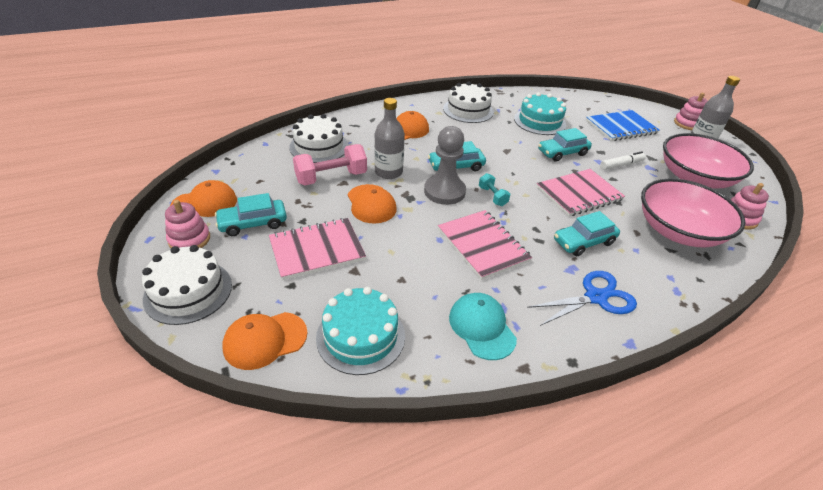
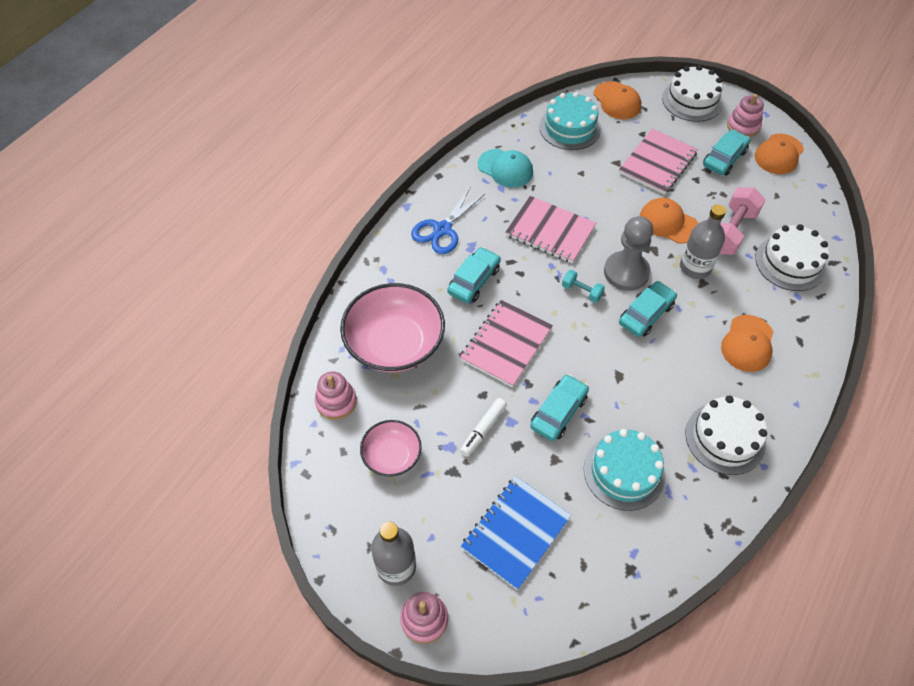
camera: 150 degrees right, 15 degrees up
(265, 340) = (617, 101): orange cap -> orange cap turned 120 degrees clockwise
(694, 178) = (392, 456): pink bowl -> pink bowl, size x0.55

